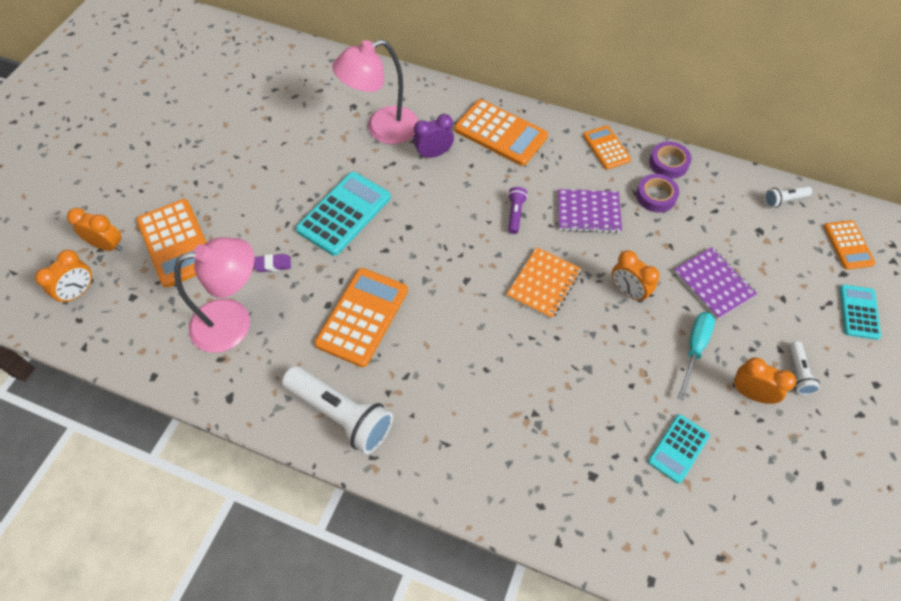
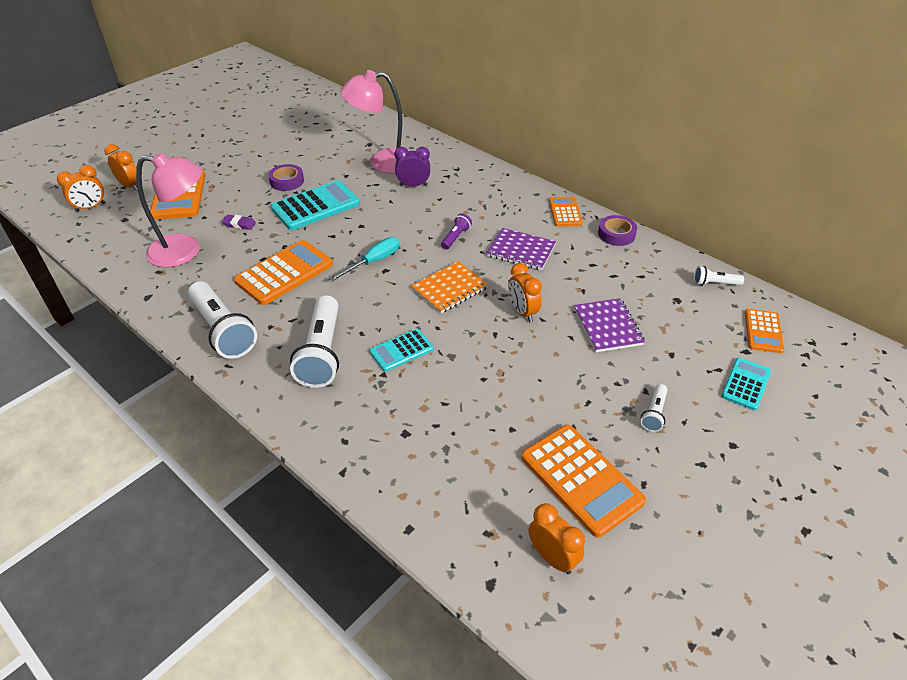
camera: 20 degrees right, 15 degrees down
(461, 408) = (322, 353): none -> white flashlight
(500, 133) = (478, 184): orange calculator -> orange calculator (581, 479)
(656, 196) = (590, 253): purple tape -> purple tape (287, 181)
(678, 448) = (498, 437): turquoise calculator -> turquoise calculator (401, 350)
(694, 349) = (560, 368): turquoise screwdriver -> turquoise screwdriver (373, 262)
(750, 393) = (595, 416): orange clock -> orange clock (552, 557)

